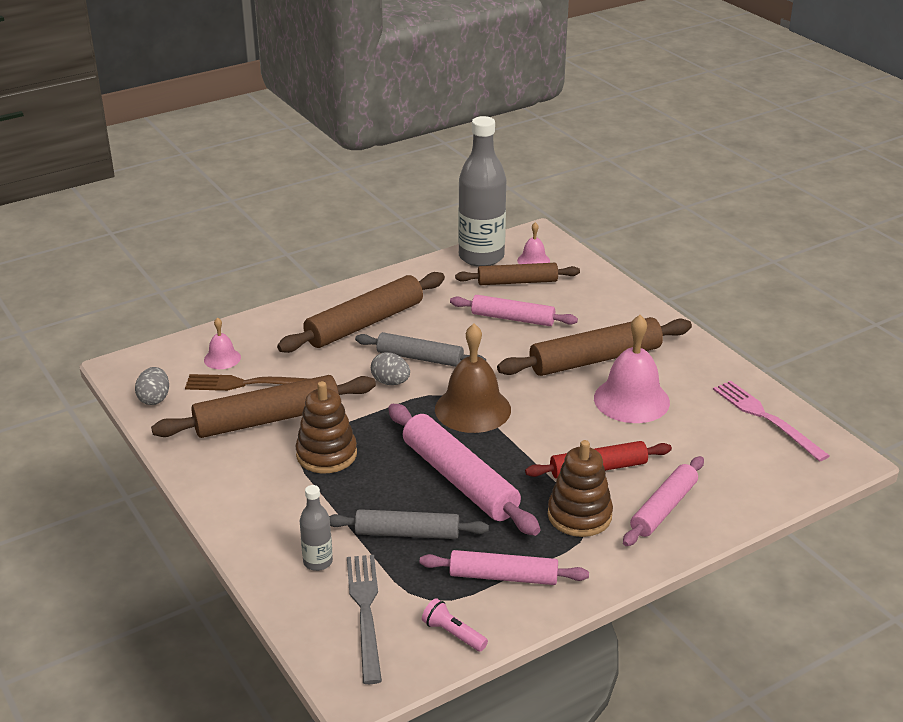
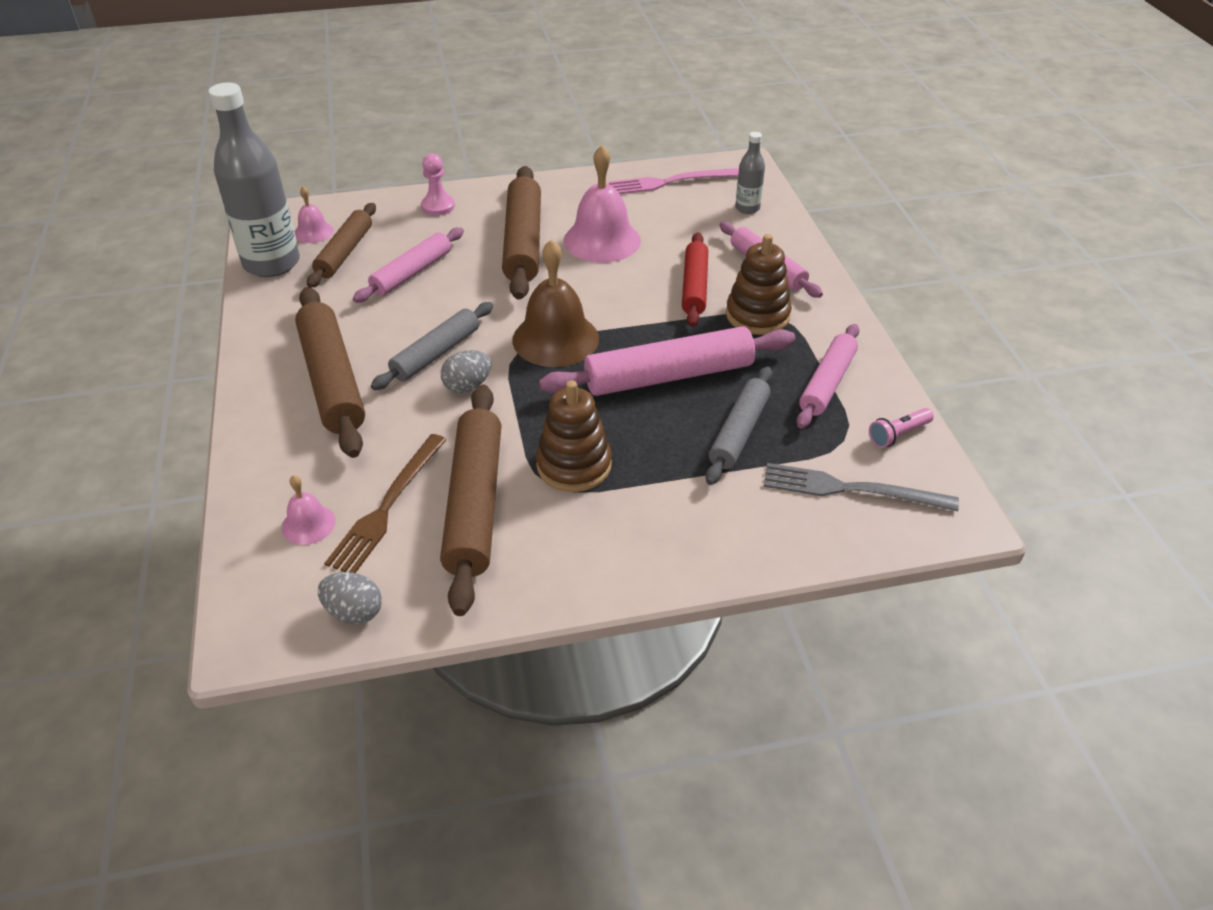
camera: 70 degrees left, 10 degrees up
(318, 562) = (760, 510): grey bottle -> grey bottle (747, 208)
(614, 304) = (438, 206): none -> pink pawn

